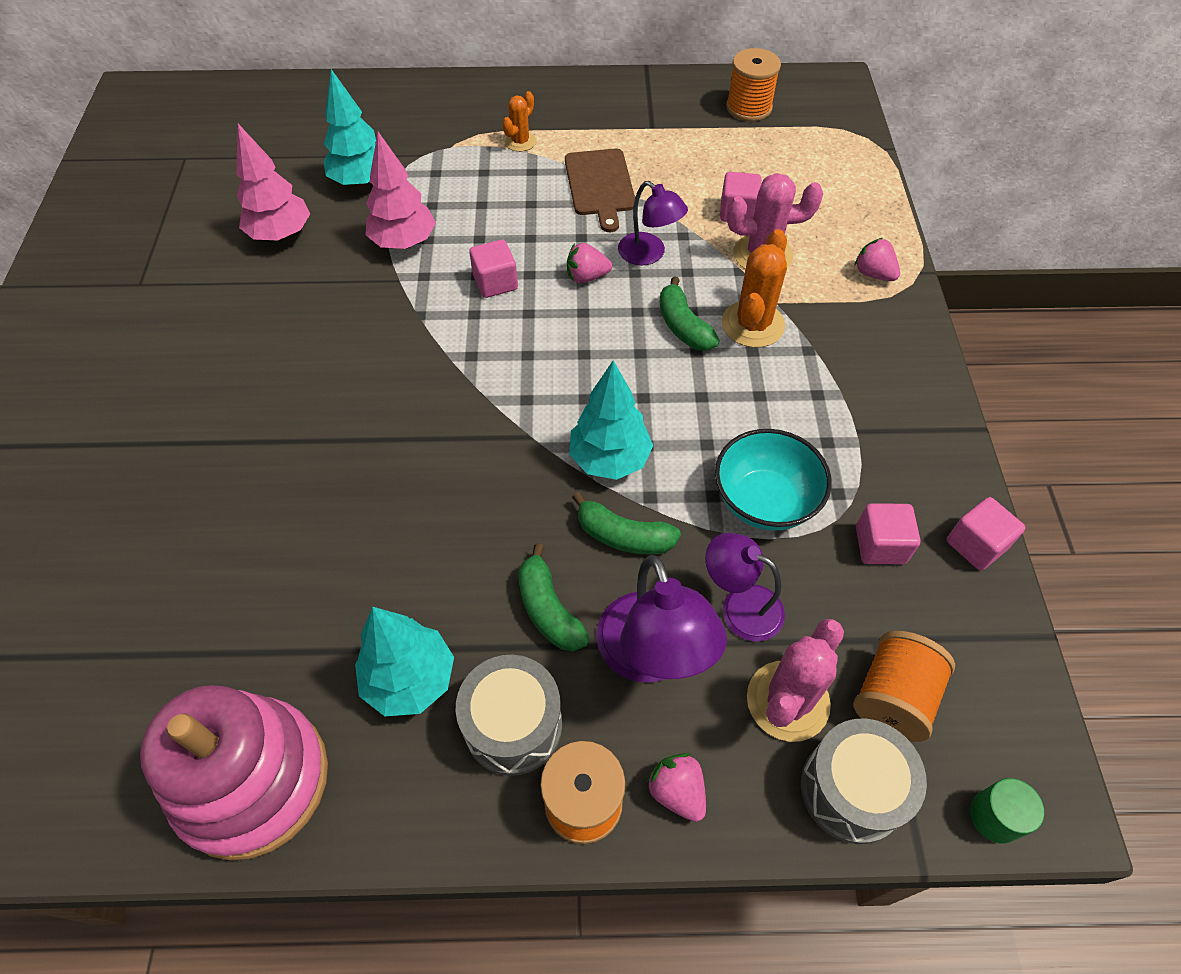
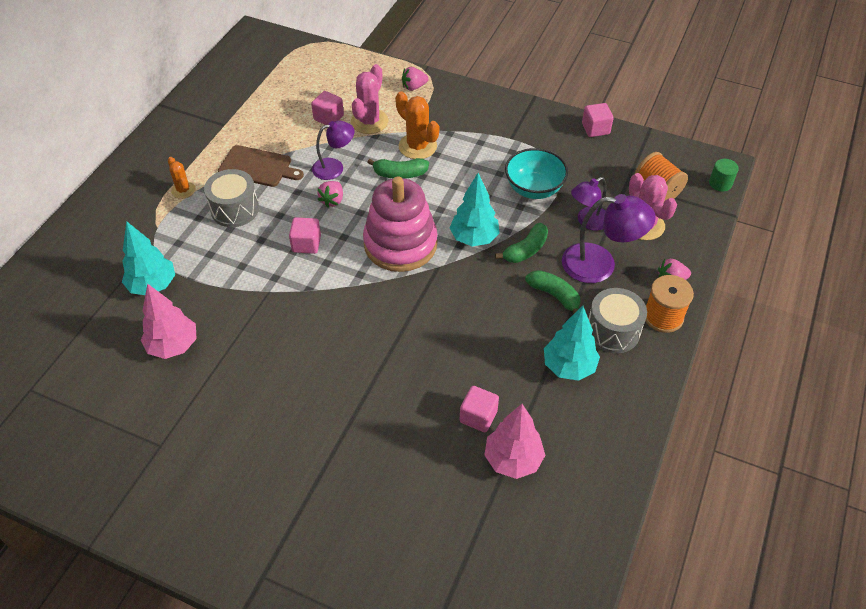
camera: 65 degrees left, 5 degrees down
(253, 780) = (597, 453): pink stacking toy -> pink stacking toy (400, 244)
(404, 243) = (235, 279): pink tree -> pink tree (513, 460)
(548, 609) = (554, 295): green banana -> green banana turned 135 degrees counterclockwise
(749, 108) = (243, 77): orange spool -> none
(851, 790) = (692, 222): grey drum -> grey drum (235, 209)
(880, 545) = (579, 159): pink cube -> pink cube (478, 416)

